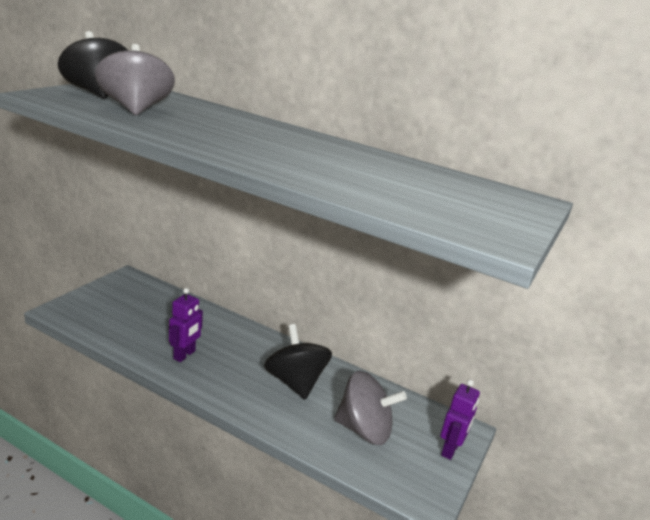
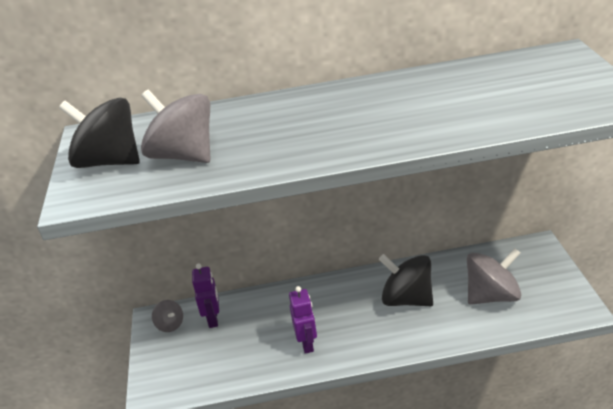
camera: 30 degrees left, 10 degrees up
(130, 286) = (170, 324): none -> grey spinning top
(450, 450) = (550, 266): purple robot -> purple robot (213, 319)

